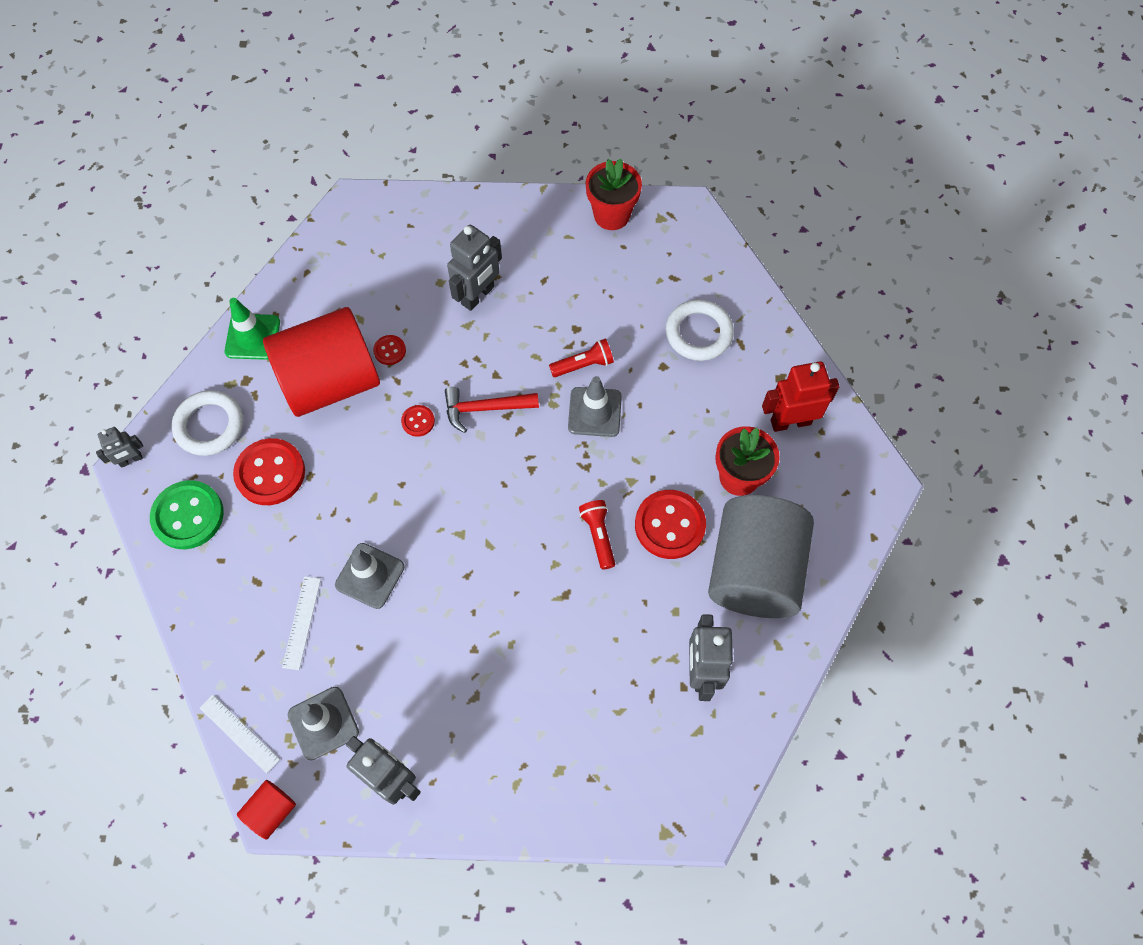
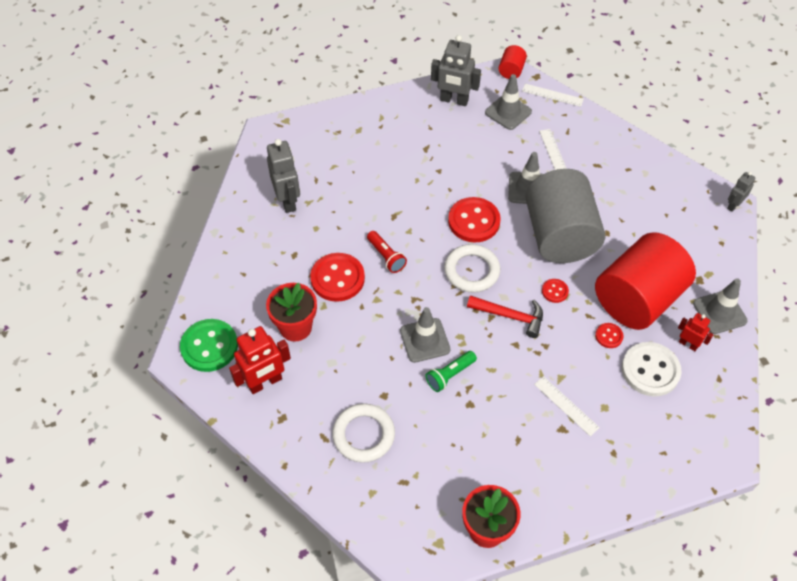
camera: 160 degrees right, 10 degrees down
(188, 516) = (668, 186): green button -> green button (209, 346)
(209, 425) = (700, 242): white ring -> white ring (471, 271)
(253, 337) = (719, 312): green traffic cone -> grey traffic cone
(270, 473) = (635, 226): red button -> red button (474, 221)
(312, 315) = (688, 344): none -> red robot
(370, 302) = (650, 370): none -> white button
(478, 296) = (566, 406): grey robot -> white ruler
(485, 408) = (510, 316): red hammer -> red hammer turned 45 degrees clockwise
(583, 365) = (450, 375): red flashlight -> green flashlight
(754, 571) = (268, 268): grey cylinder -> grey cylinder (559, 235)

